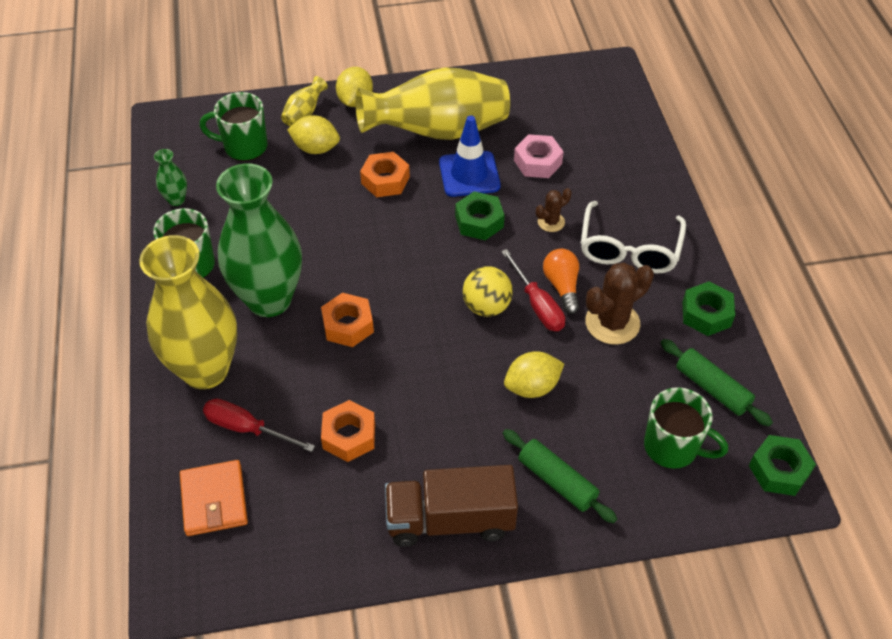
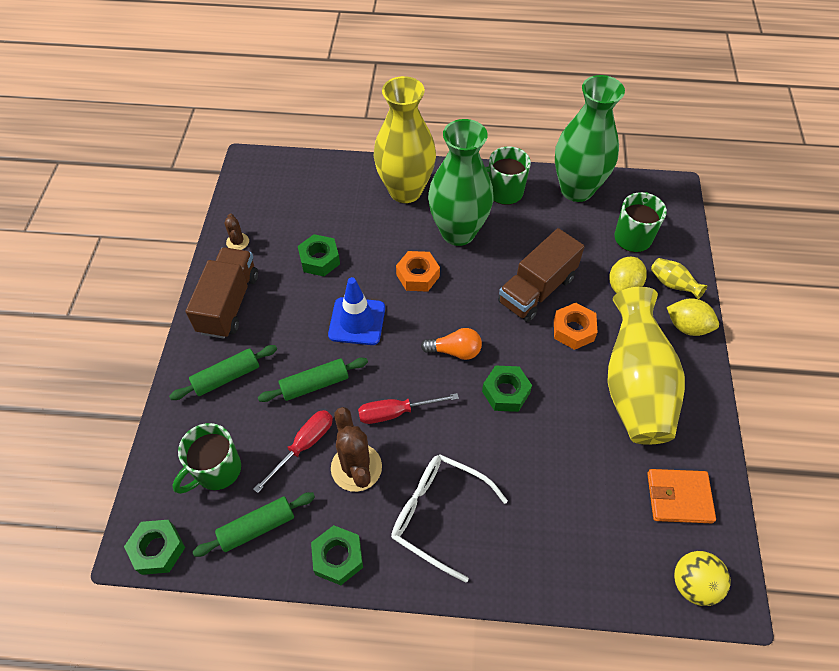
camera: 105 degrees right, 5 degrees up
(176, 200) = (576, 189): green vase -> green vase, size x2.50
(214, 500) = (302, 185): orange wallet -> orange wallet (679, 497)
(247, 428) = (348, 207): red screwdriver -> red screwdriver (304, 445)
(340, 215) = (536, 290): none -> brown truck
(349, 436) = (319, 260): orange nut -> green nut
(469, 174) = (569, 399): blue traffic cone -> blue traffic cone (357, 321)
(486, 306) = (406, 373): yellow ball -> yellow ball (693, 584)
(532, 387) = (315, 384): yellow lemon -> green rolling pin
(537, 162) = (576, 466): pink nut -> none
(551, 222) = (491, 453): brown cactus -> brown cactus (237, 242)
(562, 286) = (410, 439): orange light bulb -> orange light bulb (455, 351)

